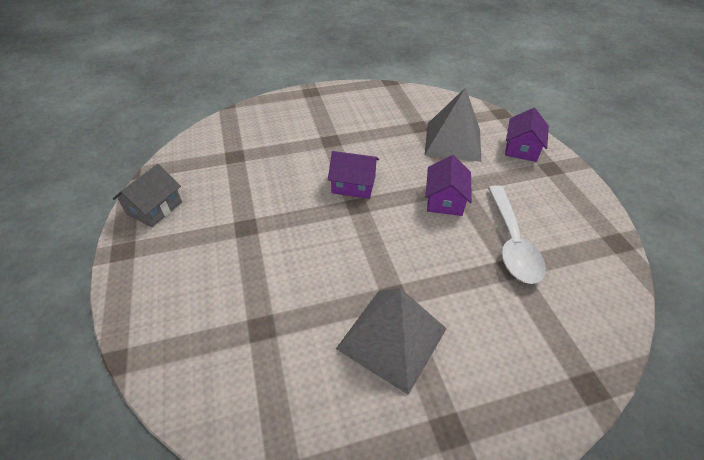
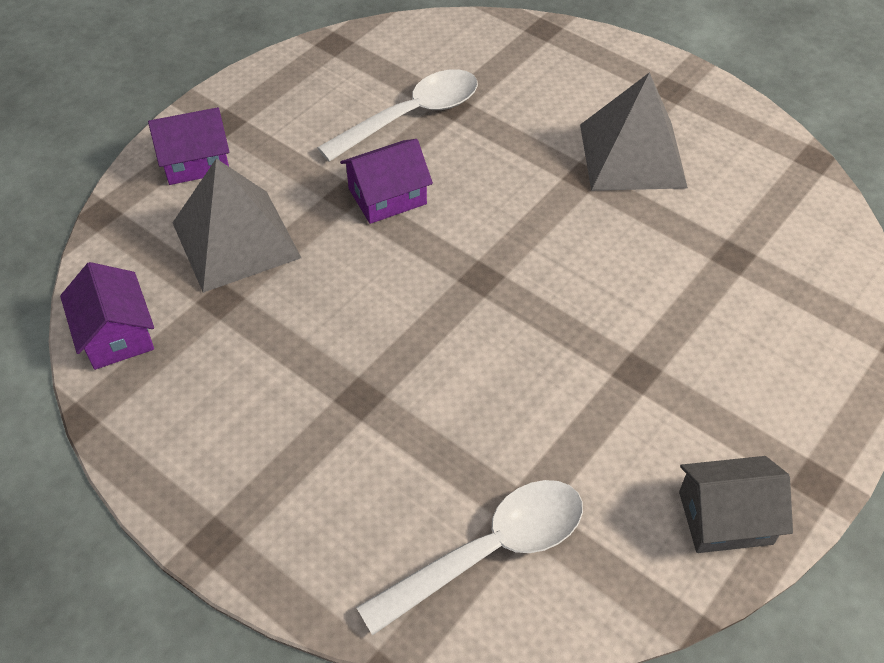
camera: 125 degrees left, 5 degrees up
(231, 141) = (490, 551): none -> white spoon
(353, 185) = (444, 303): purple house -> purple house (116, 334)

